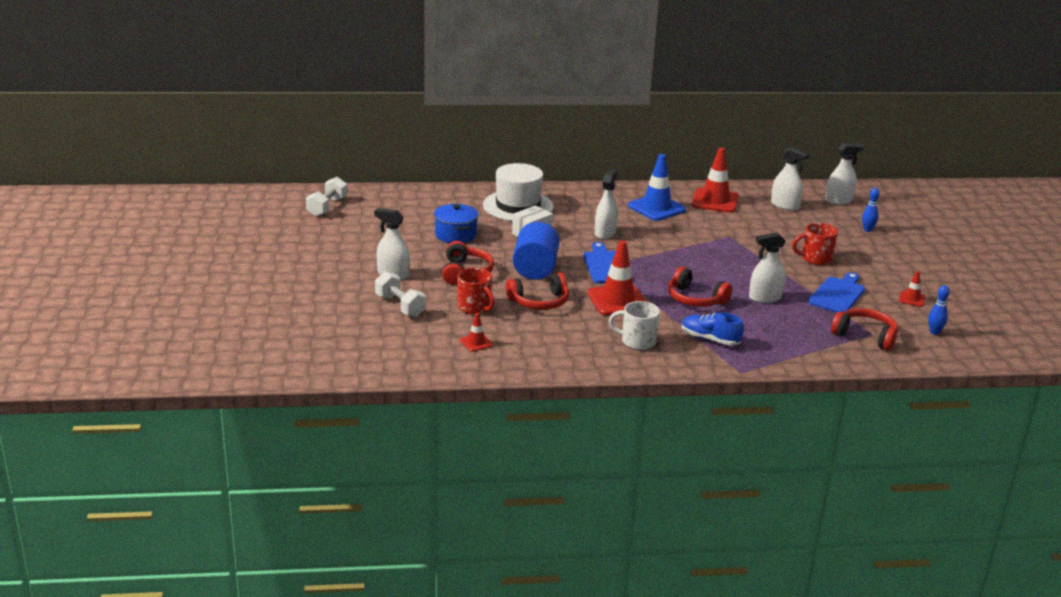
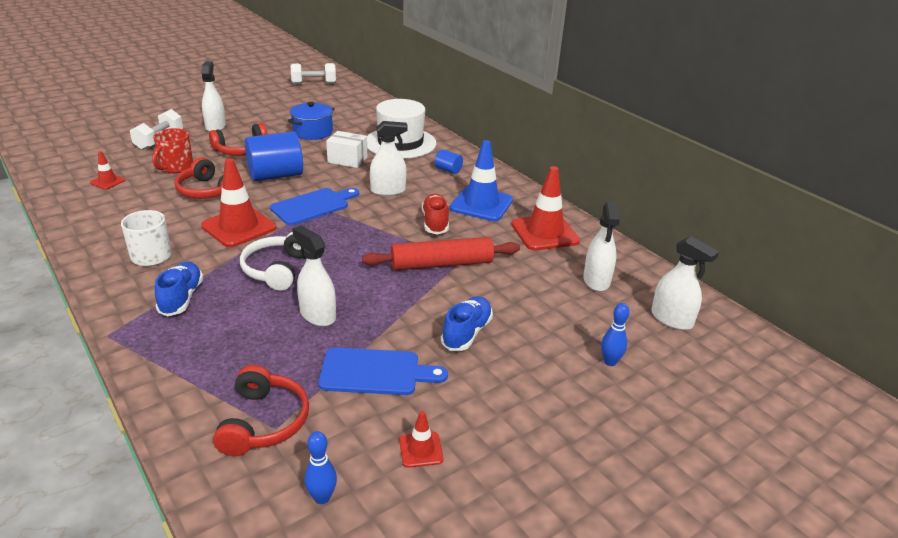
camera: 60 degrees right, 5 degrees up
(589, 203) = (448, 170): none -> blue cylinder
(671, 230) = (435, 223): none -> red shoe
(695, 299) = (277, 269): red headphones -> white headphones
(730, 244) = (441, 264): none -> red rolling pin
(815, 259) = (466, 333): red mug -> blue shoe

